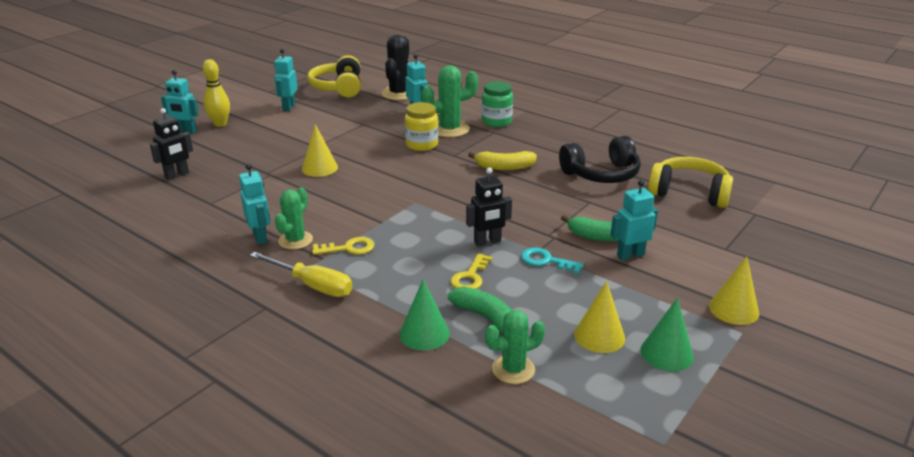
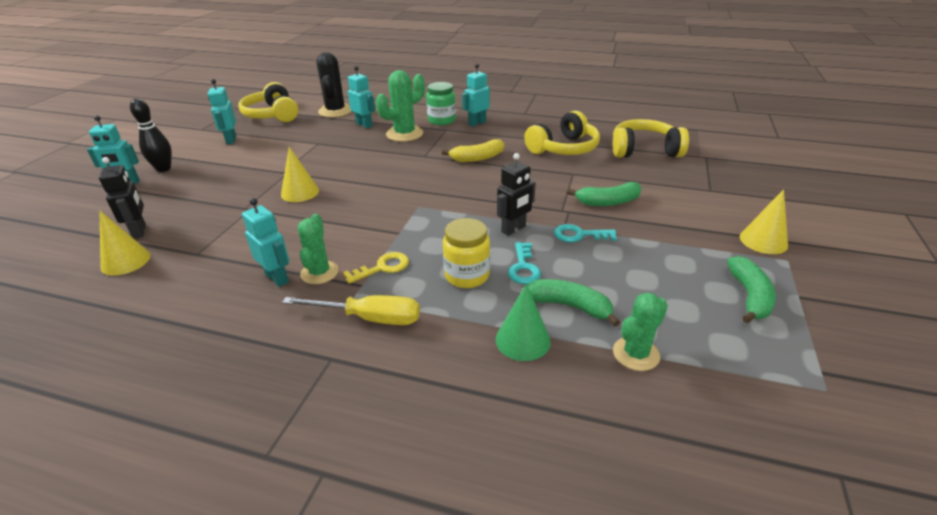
camera: 20 degrees left, 5 degrees up
(177, 175) = (140, 231): black robot -> black robot turned 45 degrees counterclockwise
(220, 124) = (164, 168): yellow bowling pin -> black bowling pin
(422, 145) = (388, 152): yellow jar -> yellow jar (467, 275)
(470, 277) = (523, 267): yellow key -> turquoise key
(599, 336) = (682, 295): yellow cone -> yellow cone (125, 261)
(601, 174) = (563, 148): black headphones -> yellow headphones
(630, 255) = (644, 213): turquoise robot -> turquoise robot (477, 123)
(666, 353) = (749, 296): green cone -> green banana

